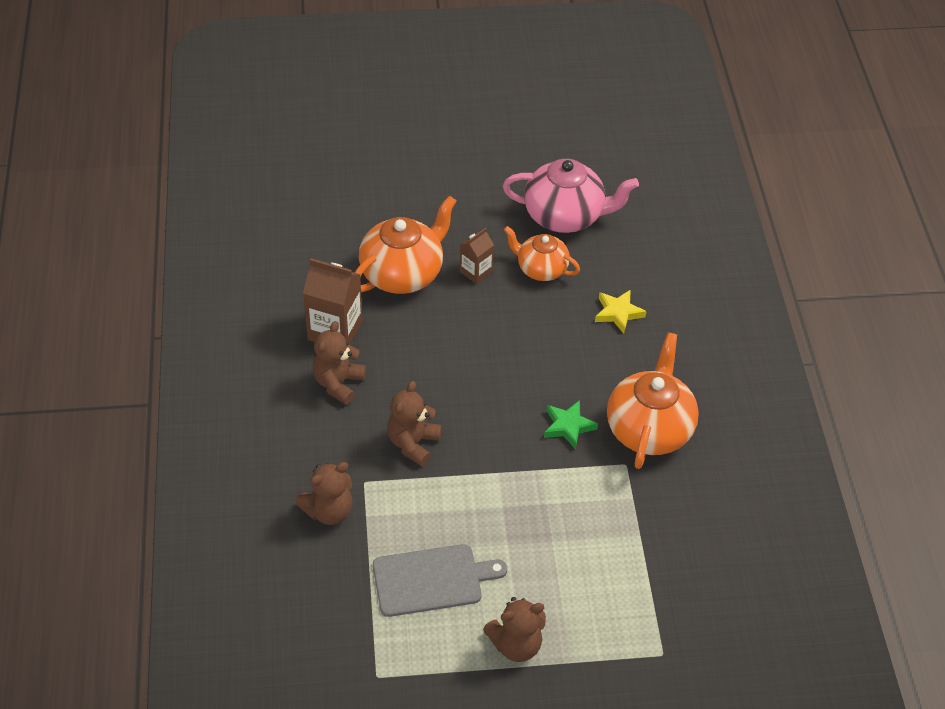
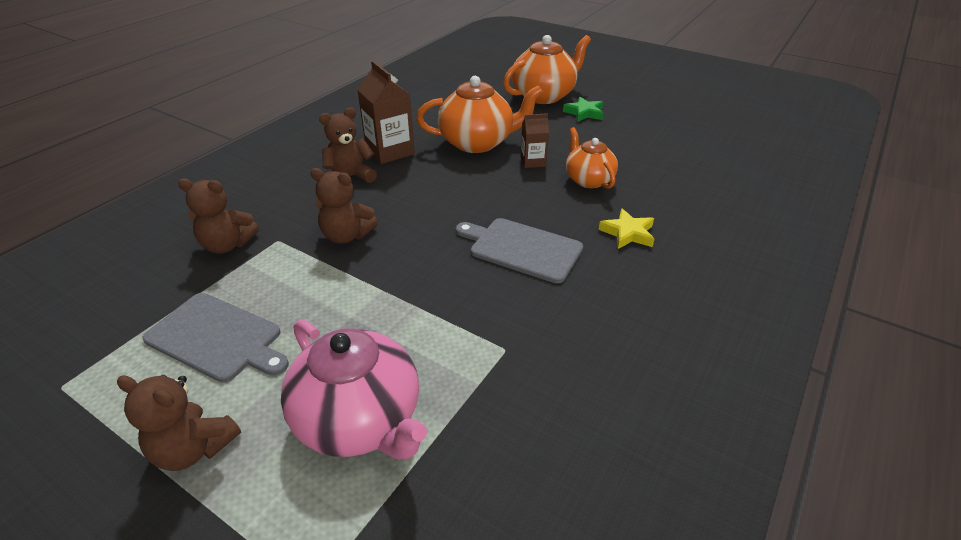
camera: 40 degrees right, 10 degrees down
(413, 443) = (346, 235): brown teddy bear -> brown teddy bear turned 135 degrees counterclockwise
(557, 374) = (522, 248): none -> grey cutting board
(565, 216) = (645, 159): pink teapot -> pink teapot (360, 420)
(568, 426) = (486, 289): green star -> green star (584, 113)
(649, 429) = (563, 333): orange teapot -> orange teapot (544, 96)

